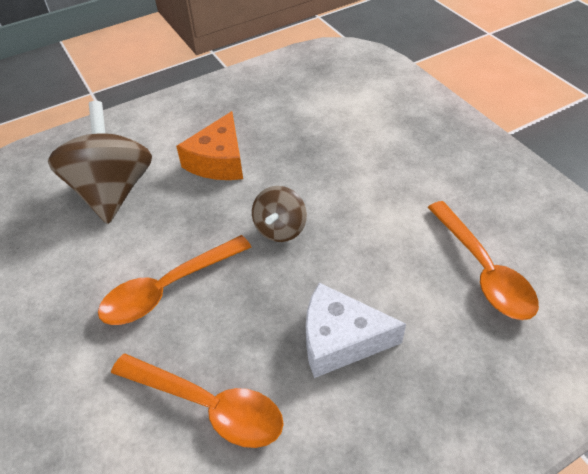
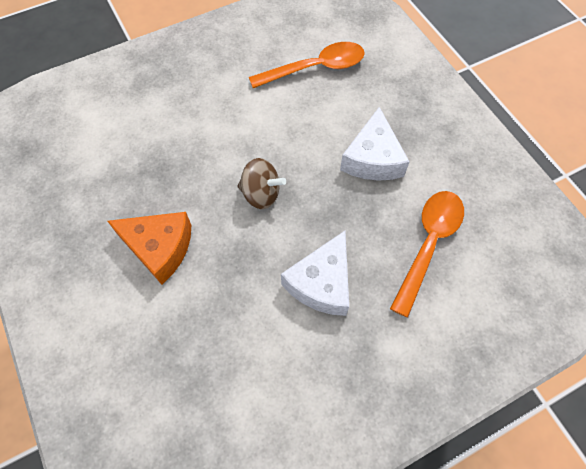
camera: 90 degrees left, 15 degrees up
(113, 191) = (186, 354): brown spinning top -> none
(168, 289) = (321, 283): orange spoon -> white cheese

